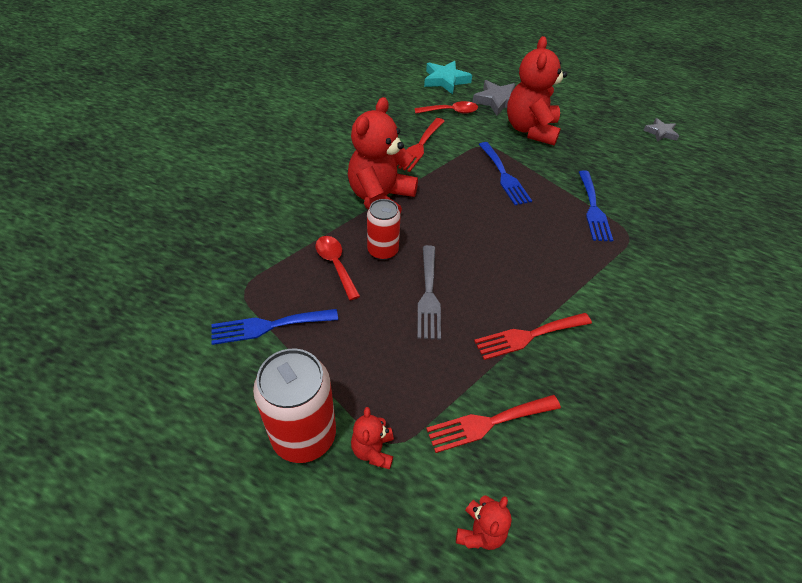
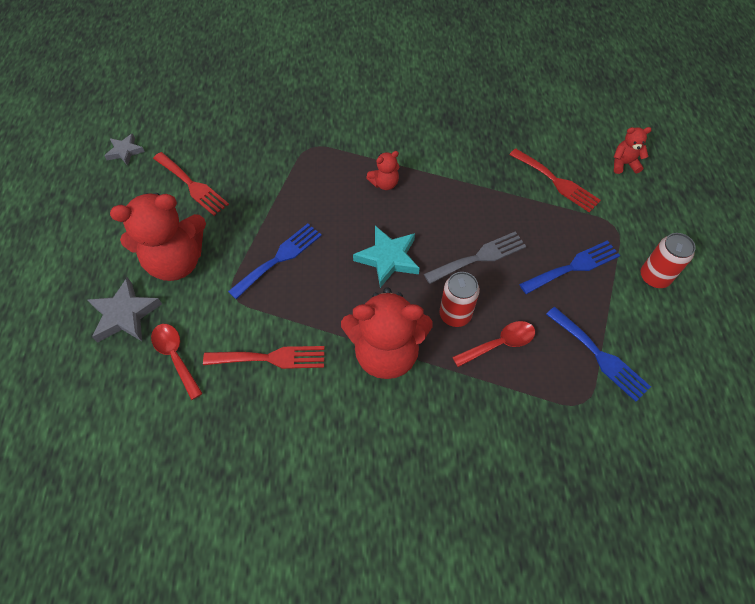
camera: 115 degrees left, 10 degrees up
(304, 435) = (654, 277): red can -> red can, size x0.63
(335, 265) = (499, 344): red spoon -> red spoon turned 150 degrees counterclockwise
(373, 450) = (628, 233): red teddy bear -> red teddy bear (384, 183)
(445, 80) = (94, 396): turquoise star -> turquoise star (388, 258)
(528, 336) = (469, 182): red fork -> red fork (192, 185)
(593, 209) = (289, 177): blue fork -> blue fork (573, 267)

